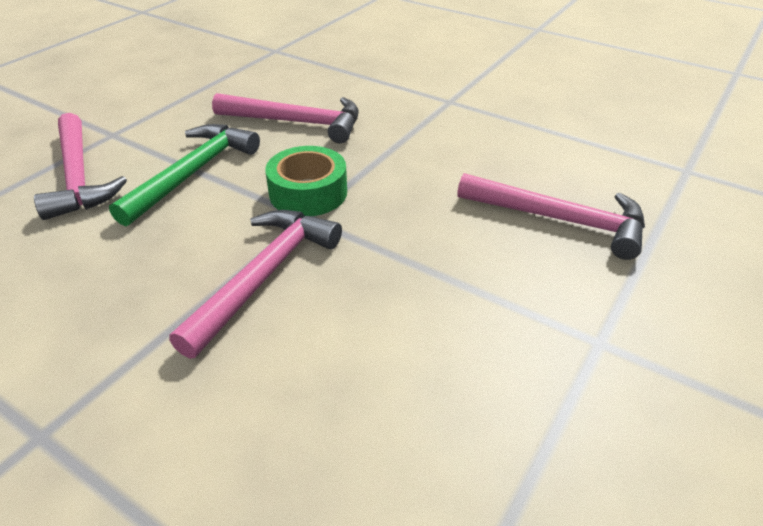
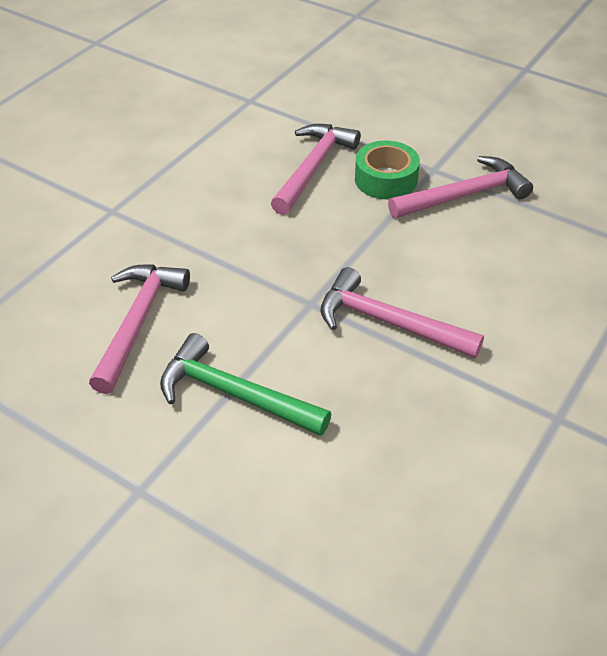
camera: 90 degrees left, 5 degrees up
(78, 177) = (235, 496): pink hammer -> pink hammer (464, 195)
(308, 193) = (273, 305): green tape -> green tape (386, 179)

